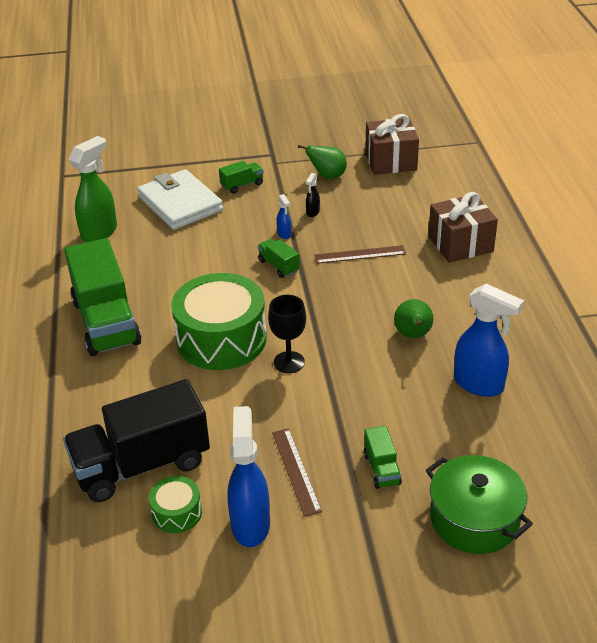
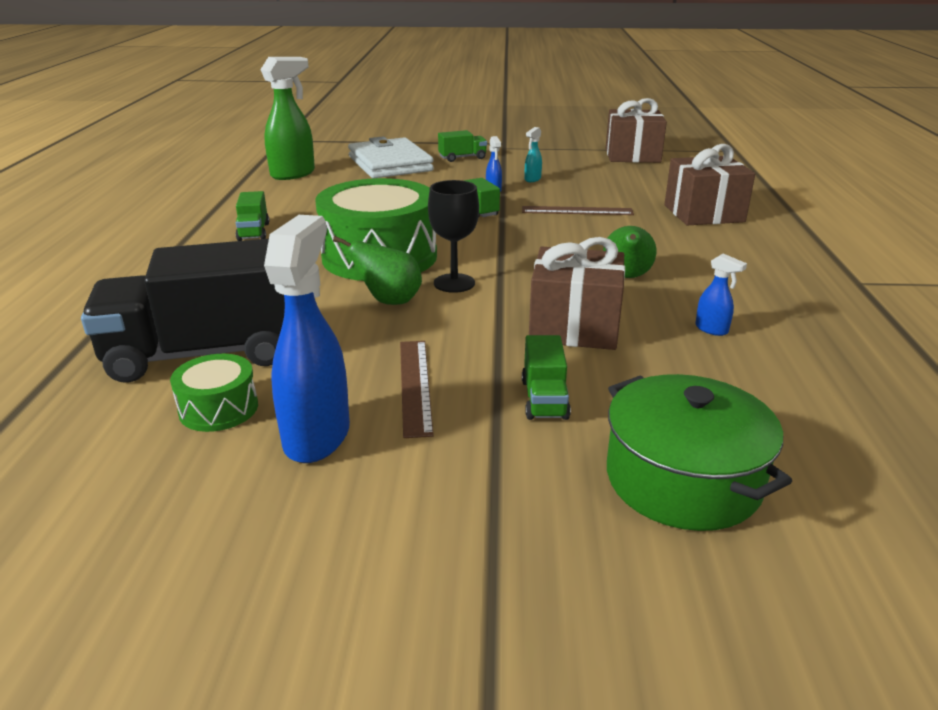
camera: 10 degrees right, 10 degrees down
(106, 322) = (253, 232): green truck -> green truck, size x0.44
(312, 212) = (532, 179): black spray bottle -> turquoise spray bottle
(327, 176) = (558, 159): green pear -> green pear (389, 301)
(386, 396) = (574, 326): none -> brown gift
(479, 384) = (712, 329): blue spray bottle -> blue spray bottle, size x0.45

